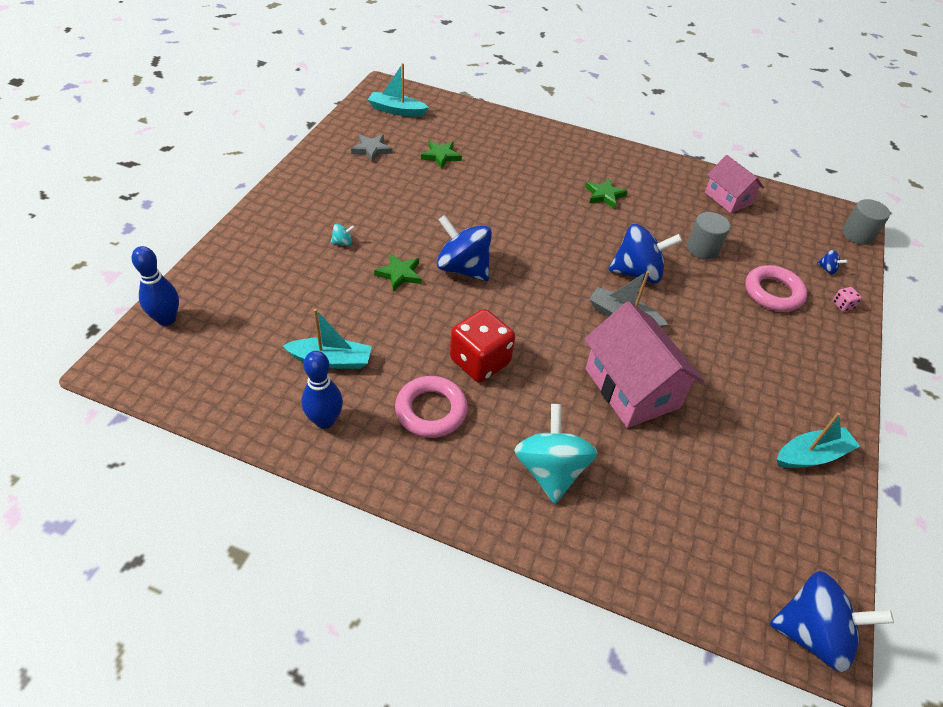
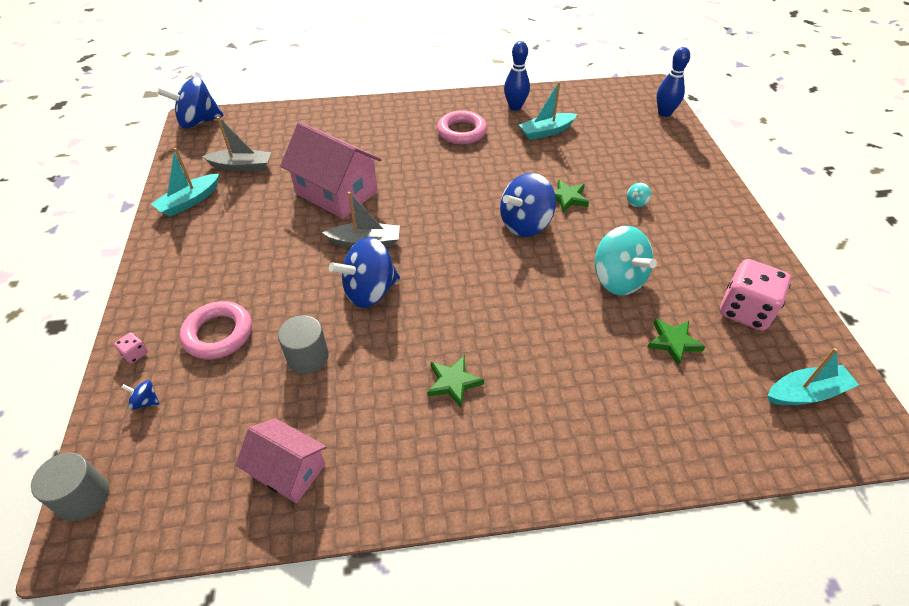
camera: 155 degrees right, 0 degrees up
(371, 149) = (745, 311): grey star -> pink dice
(463, 268) = (525, 224): blue spinning top -> blue spinning top turned 135 degrees clockwise
(480, 361) = (454, 167): red dice -> none
(550, 470) = (370, 132): turquoise spinning top -> turquoise spinning top (617, 279)
(743, 487) = (241, 166): none -> grey boat

